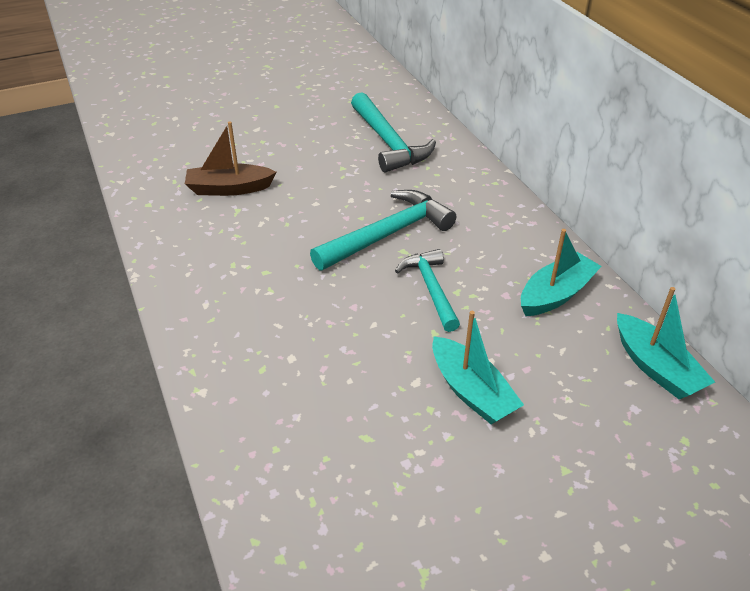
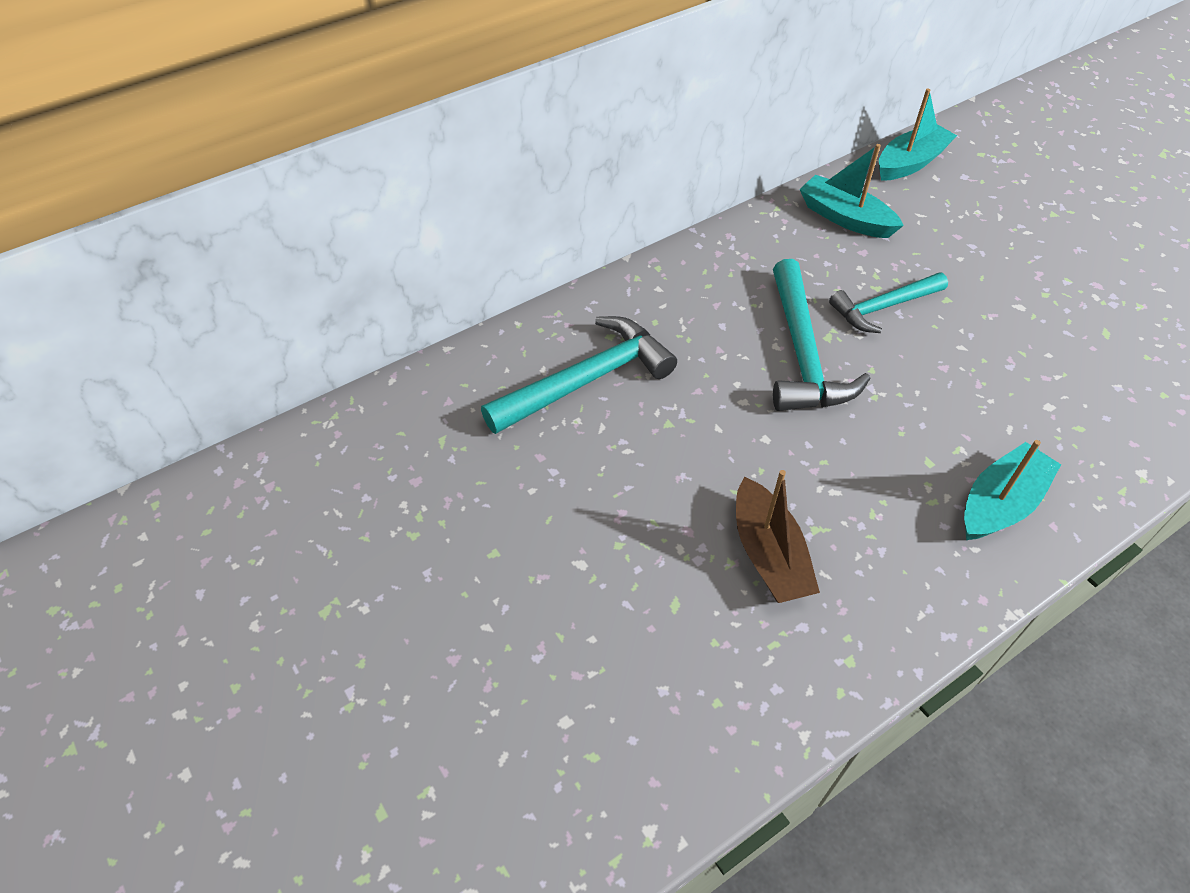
camera: 100 degrees left, 10 degrees up
(388, 234) = (803, 354): turquoise hammer -> turquoise hammer turned 135 degrees counterclockwise
(471, 391) = (1008, 269): turquoise boat -> turquoise boat (1000, 503)

